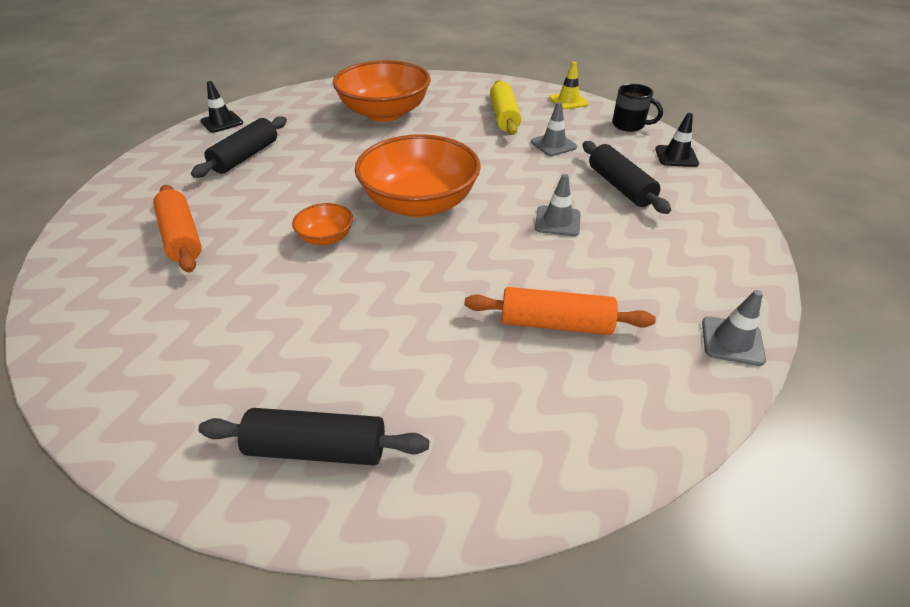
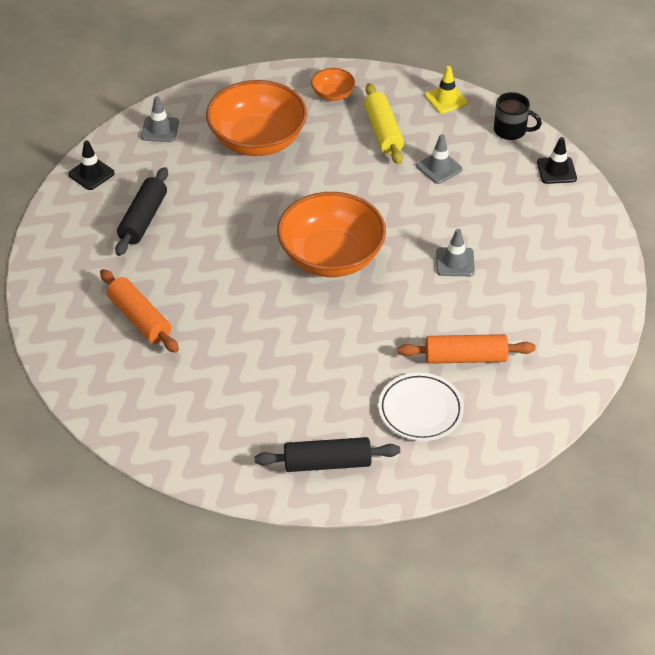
camera: 10 degrees left, 5 degrees up
(326, 237) = (263, 303): orange bowl -> orange bowl (333, 94)
(479, 386) = (420, 410): none -> white plate
(620, 186) = (505, 215): black rolling pin -> none
(732, 341) = (591, 355): grey traffic cone -> grey traffic cone (160, 129)

